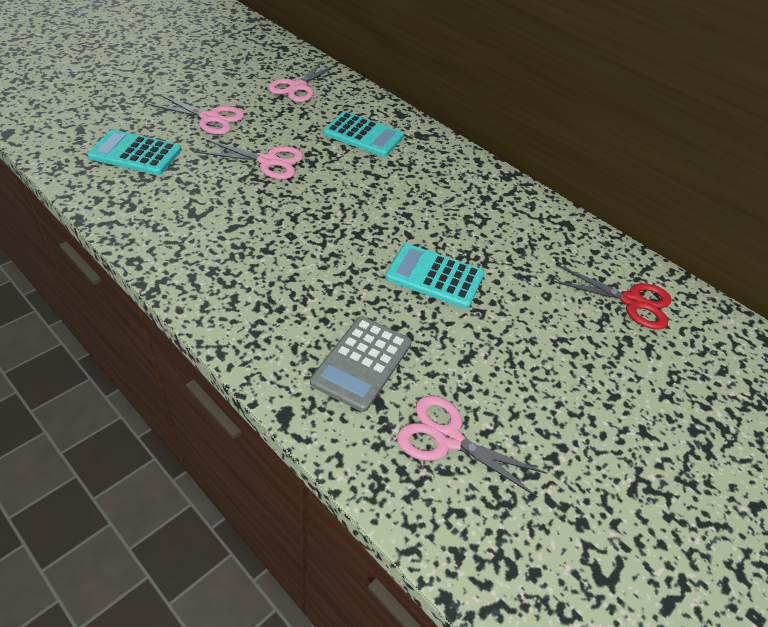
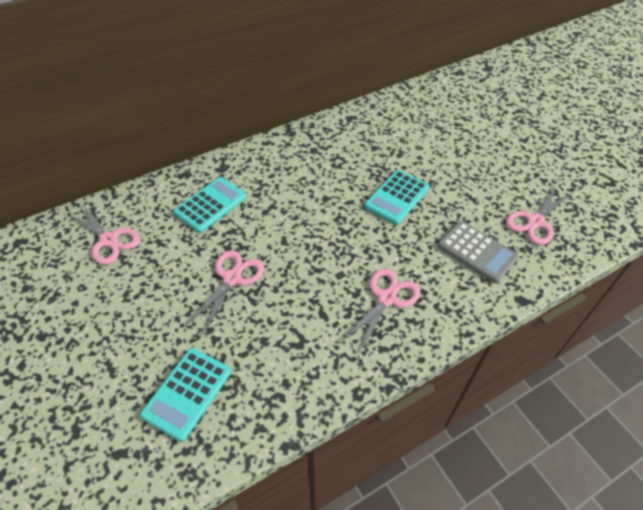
camera: 70 degrees left, 5 degrees up
(210, 118) = (141, 320): pink scissors -> pink scissors (386, 298)
(632, 301) = (426, 112): red scissors -> none

